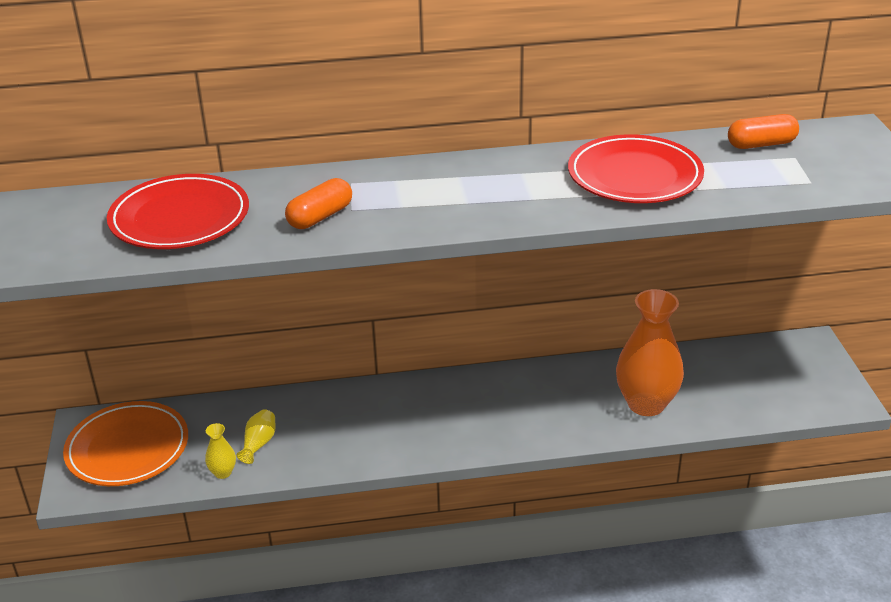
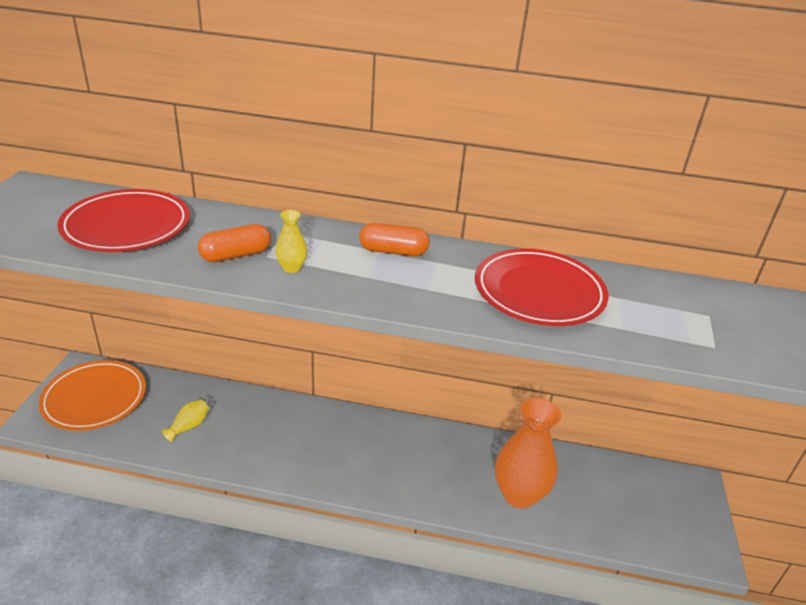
camera: 15 degrees right, 0 degrees up
(223, 472) = (147, 442): yellow vase -> yellow vase (292, 268)
(761, 144) = (680, 294): orange capsule -> orange capsule (393, 251)

